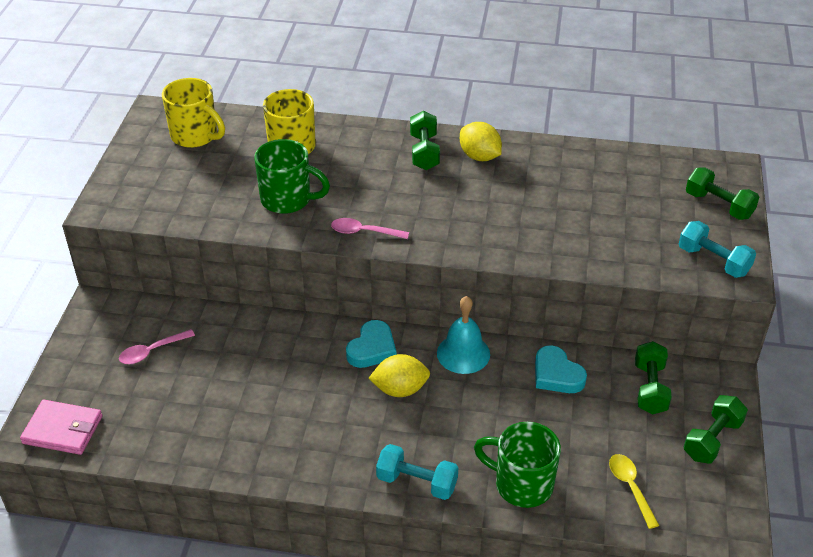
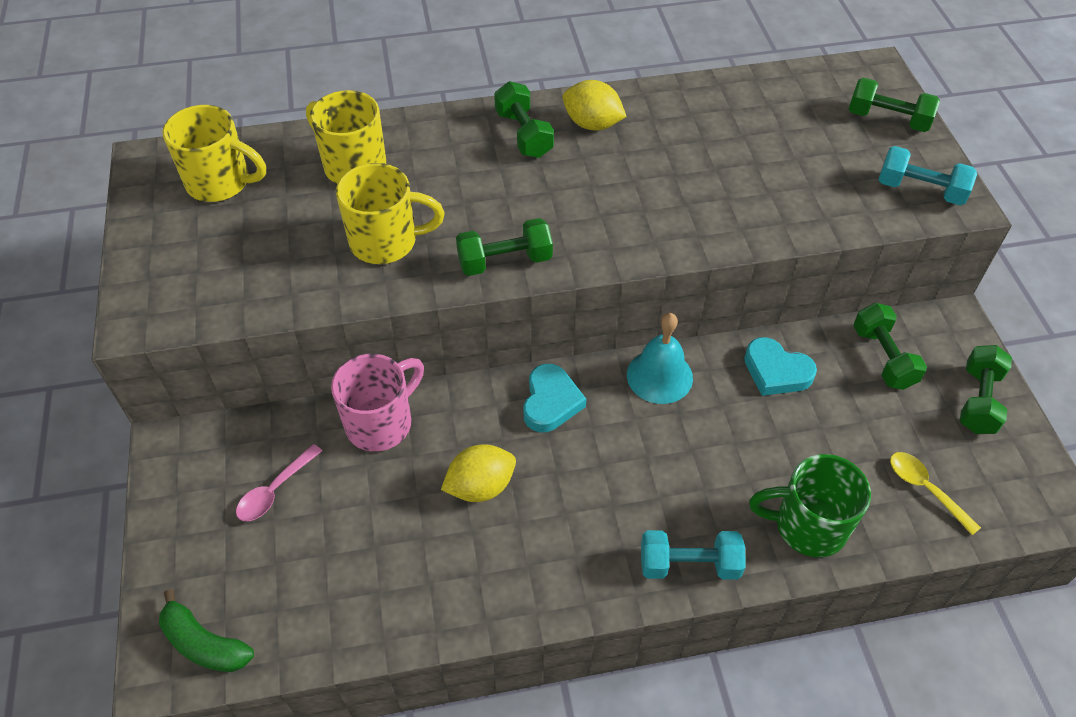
camera: 20 degrees left, 10 degrees up
(63, 430) = (204, 643): pink wallet -> green banana
(244, 329) = (381, 423): none -> pink mug
(288, 200) = (386, 242): green mug -> yellow mug
(364, 232) = (505, 261): pink spoon -> green dumbbell
(400, 389) = (609, 446): yellow lemon -> yellow lemon (480, 486)

